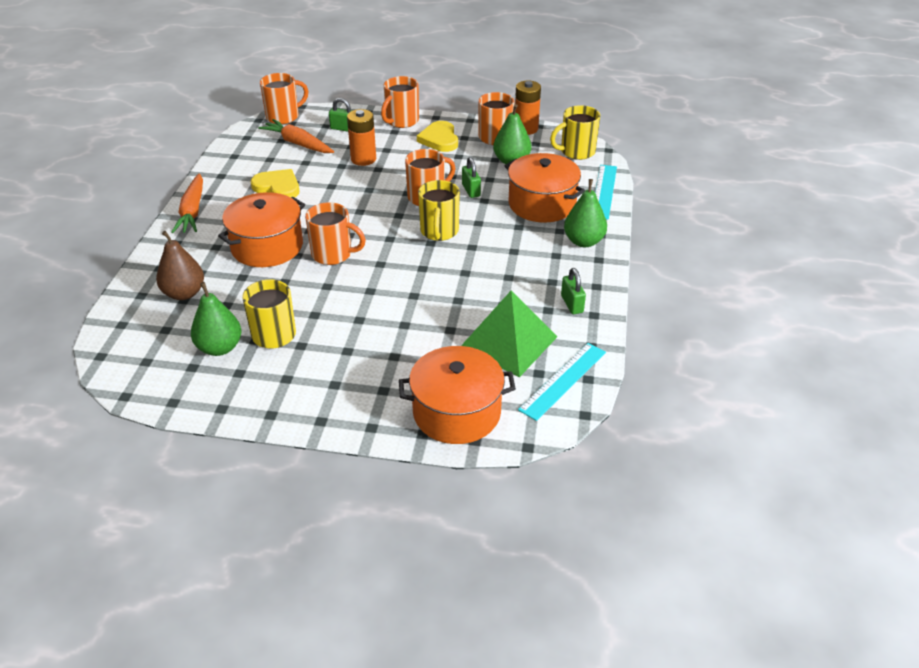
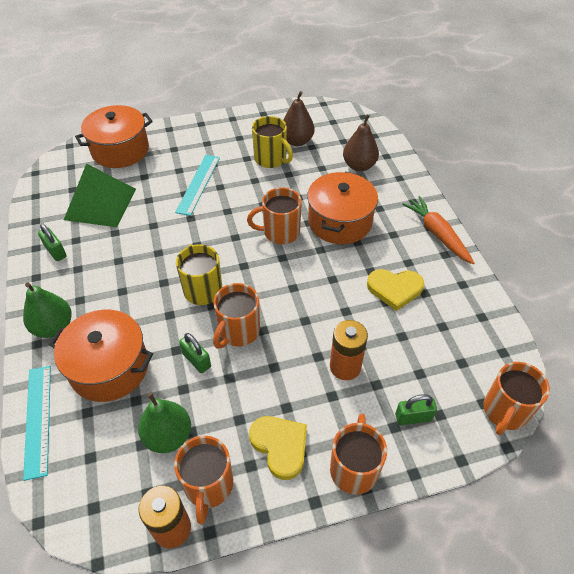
camera: 155 degrees right, 10 degrees up
(220, 348) = (297, 141): green pear -> brown pear
(298, 143) = (438, 364): orange carrot -> none
(563, 380) = (53, 189): turquoise ruler -> turquoise ruler (198, 184)
(576, 152) = (84, 496): yellow mug -> none

